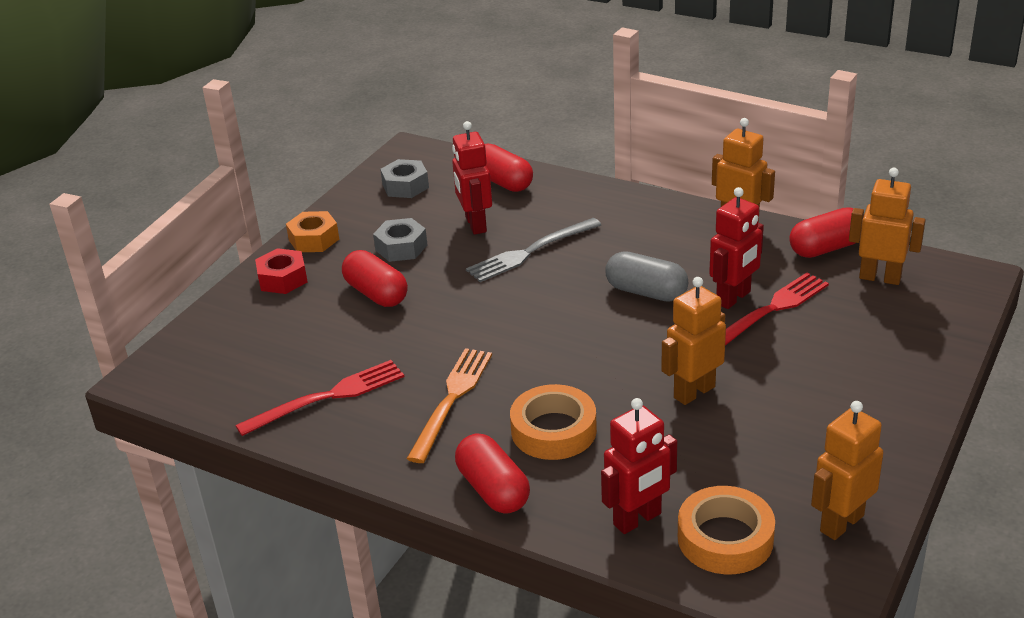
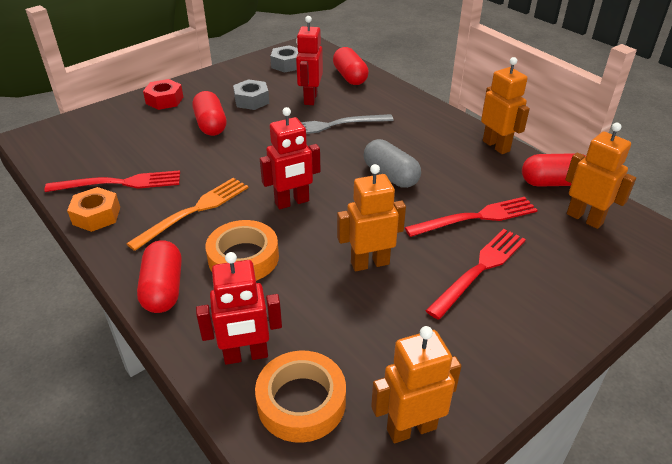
camera: 20 degrees right, 5 degrees up
(314, 239) = (204, 82): orange nut -> orange nut (96, 216)
(734, 298) = (453, 199): red robot -> red robot (292, 202)
(809, 362) = (480, 269): none -> red fork

